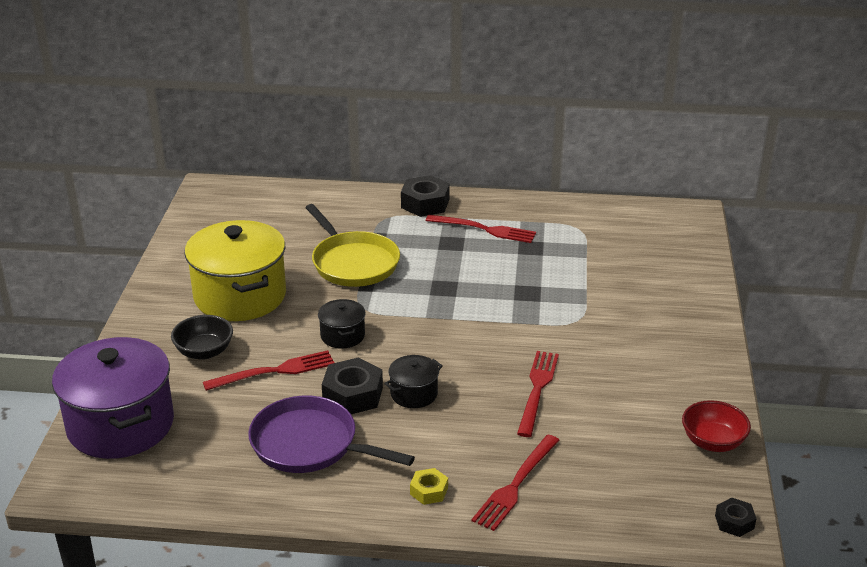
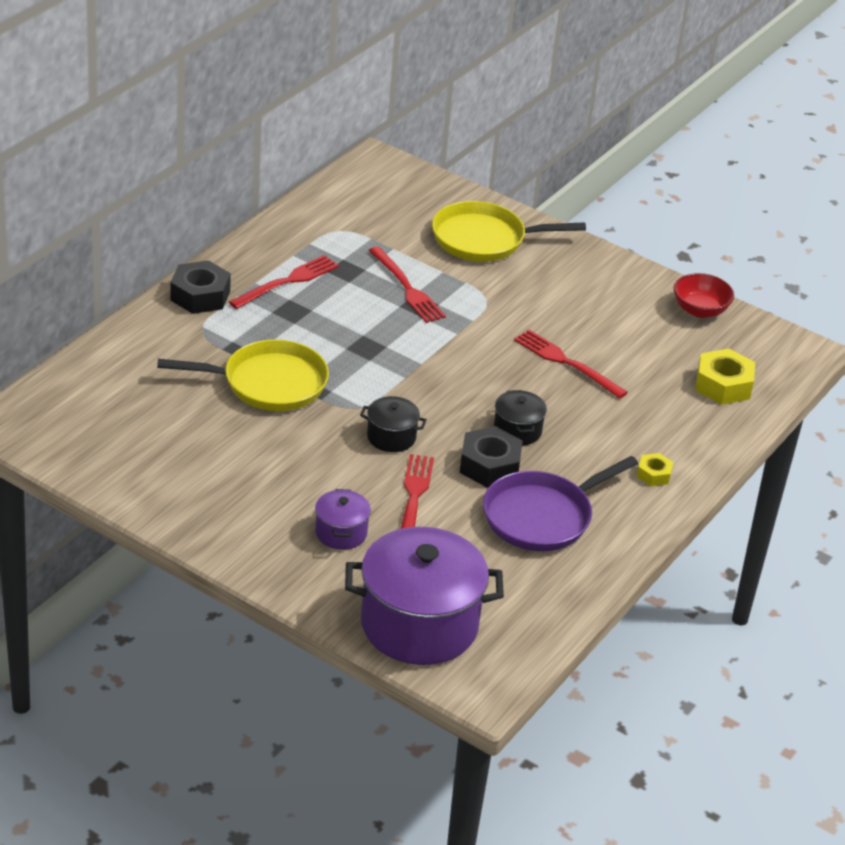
camera: 65 degrees left, 5 degrees up
(204, 352) = (341, 533): black bowl -> purple pot
(240, 296) = (260, 477): yellow pot -> none
(515, 485) = (679, 427): red fork -> red fork (407, 288)
(612, 493) = (723, 385): none -> yellow nut
(657, 293) = (484, 239): none -> yellow pan
(734, 522) = (793, 345): black nut -> none

